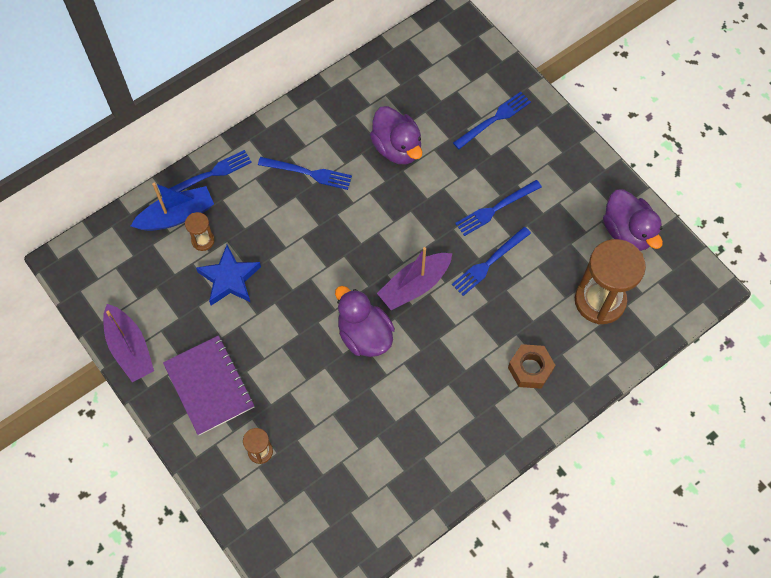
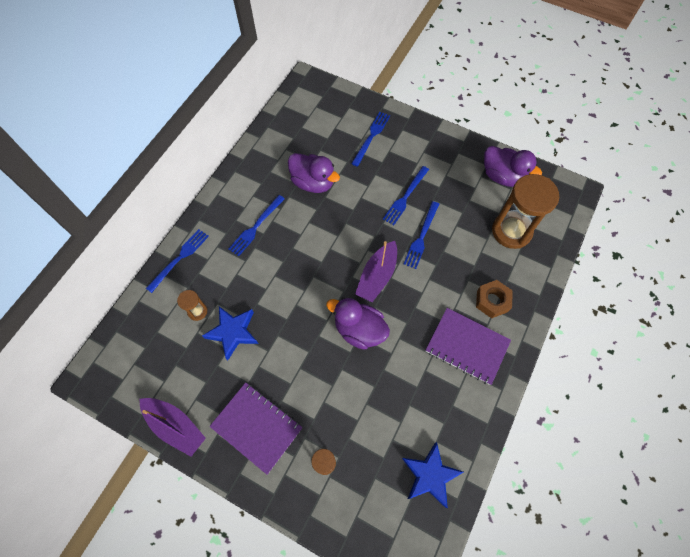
camera: 25 degrees left, 0 degrees up
(177, 216) = (167, 301): blue boat -> none
(308, 173) = (256, 226): blue fork -> blue fork turned 135 degrees clockwise
(361, 513) = (430, 475): none -> blue star
(474, 404) = (467, 346): none -> purple notebook

